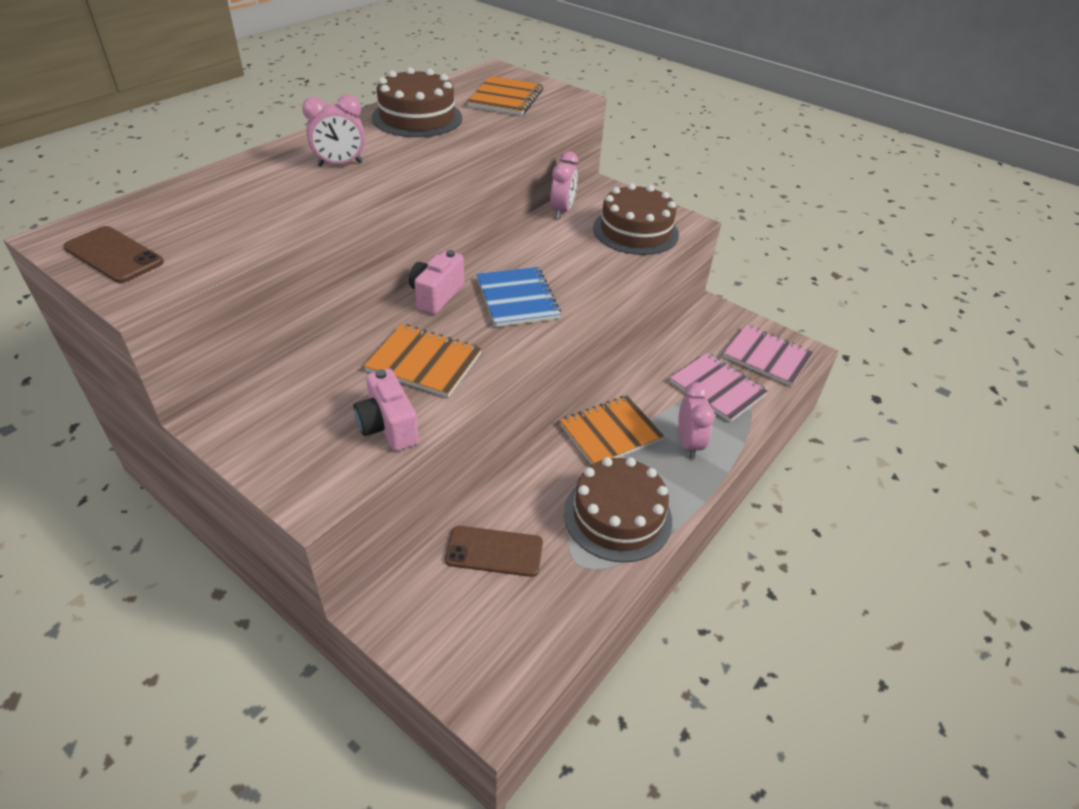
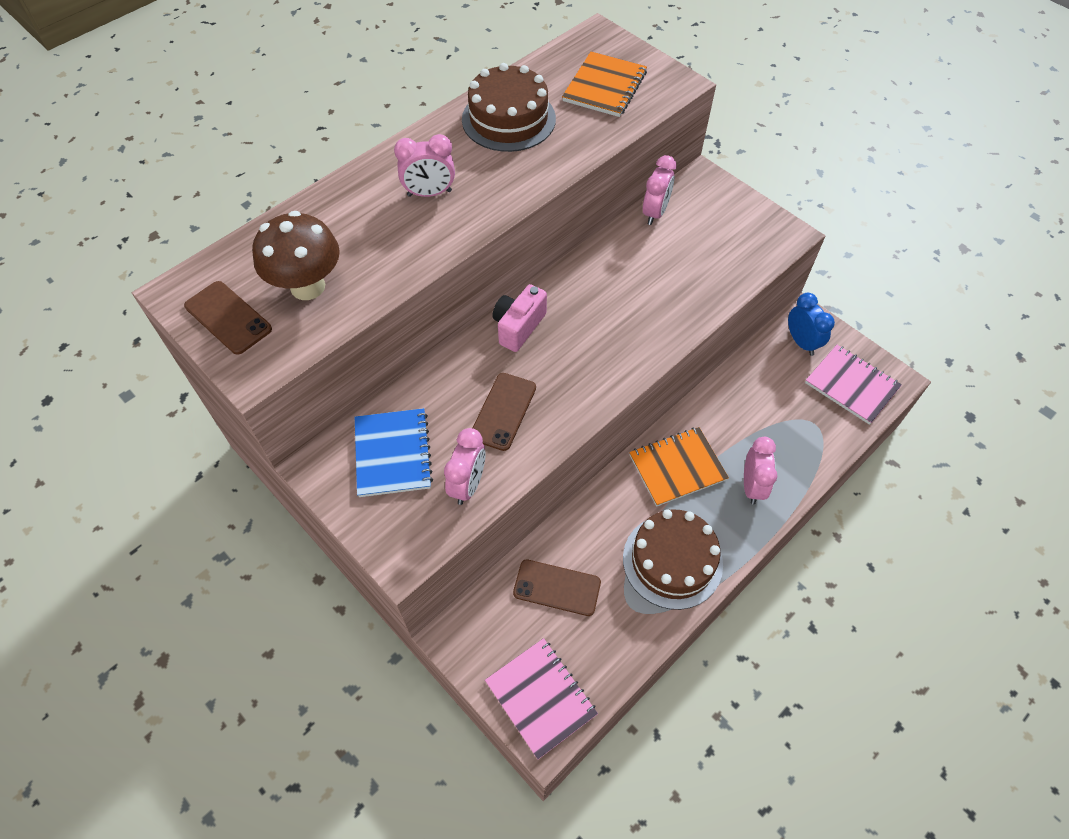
camera: 10 degrees right, 15 degrees up
(207, 230) = (307, 286): none -> brown mushroom
(388, 426) = (468, 484): pink camera -> pink clock
(424, 362) = (503, 411): orange notebook -> brown phone
(517, 299) = (597, 335): blue notebook -> blue notebook (393, 454)
(635, 231) = (729, 245): brown cake -> none
(713, 326) = (801, 342): none -> blue clock
(717, 388) = (792, 422): pink notebook -> pink notebook (541, 698)

